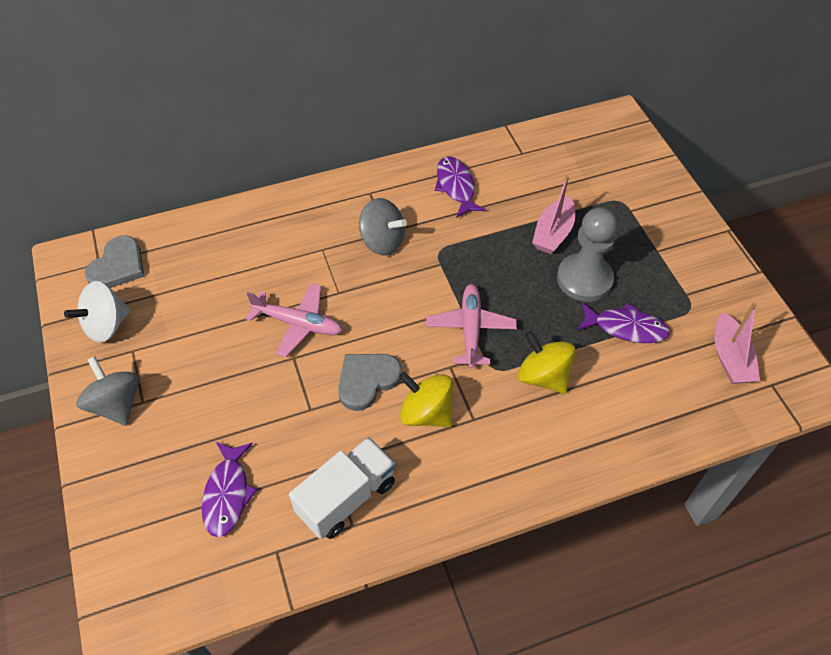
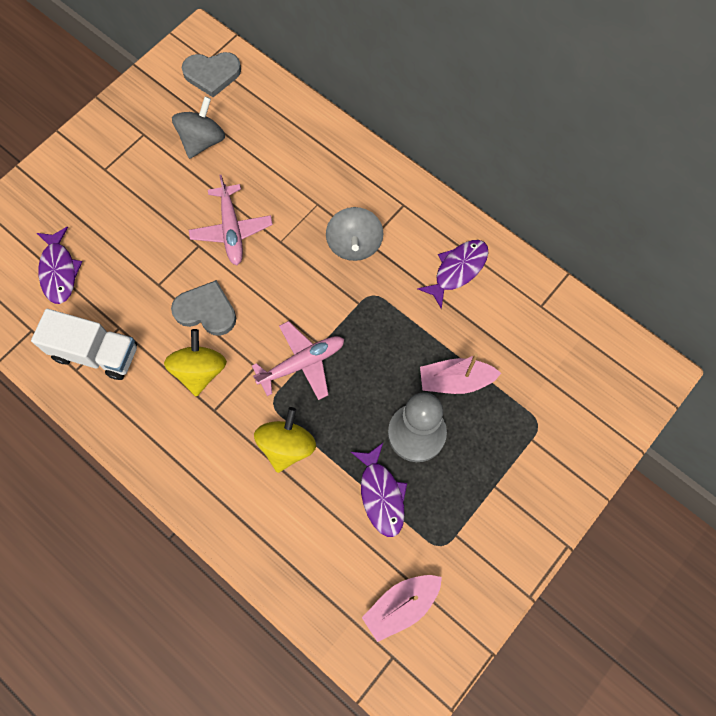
camera: 60 degrees right, 15 degrees up
(106, 325) = (155, 103): white spinning top -> none
(116, 404) = (93, 154): grey spinning top -> grey spinning top (202, 141)
(227, 494) = (59, 271): purple fish -> purple fish turned 75 degrees counterclockwise

